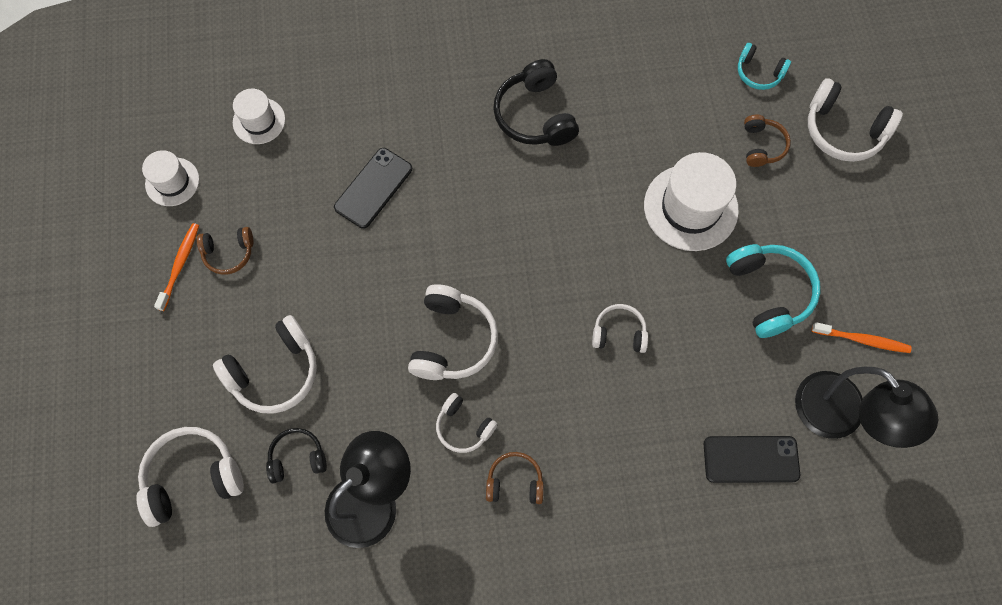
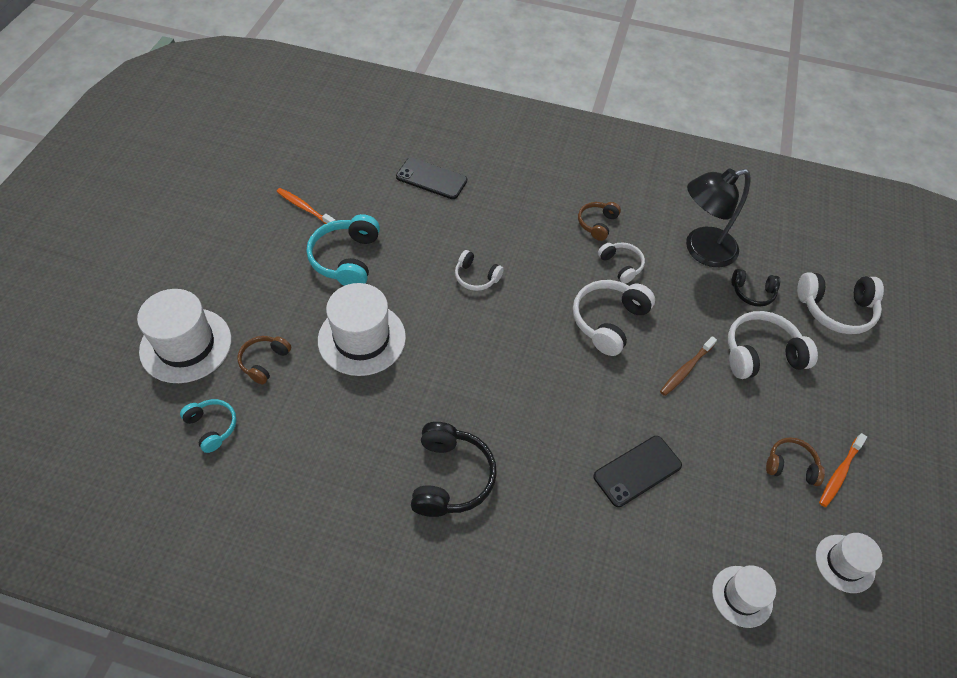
camera: 160 degrees left, 15 degrees down
(353, 316) = (686, 369): none -> brown toothbrush
(515, 482) = (597, 224): brown headphones -> brown headphones turned 90 degrees clockwise
(839, 417) = (357, 177): black lamp -> none
(843, 130) = (186, 345): white headphones -> white hat

